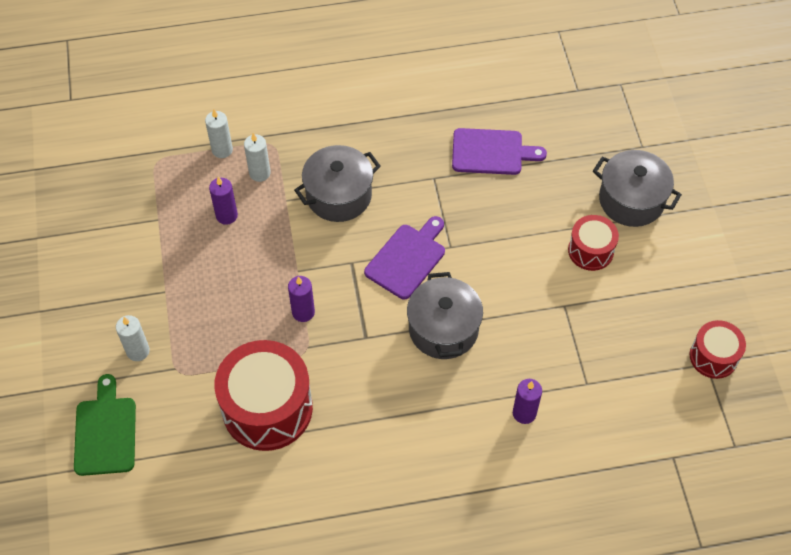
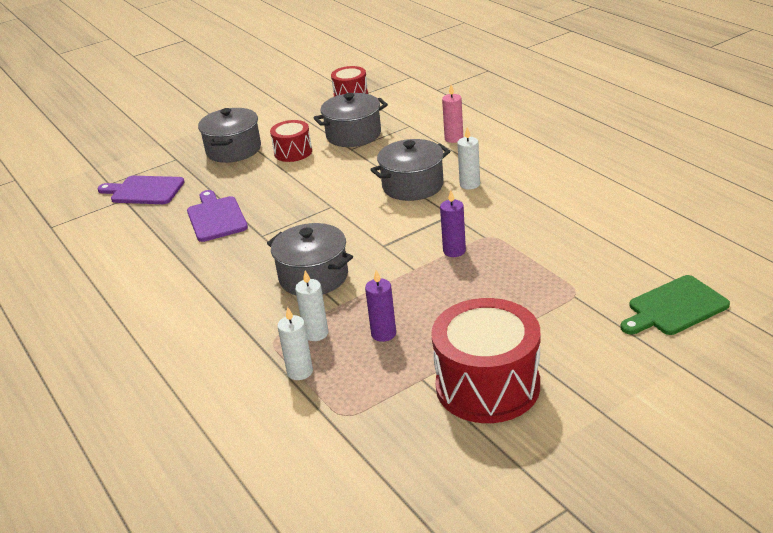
camera: 110 degrees left, 25 degrees down
(138, 351) = (580, 324): white candle -> white candle (469, 184)
(267, 408) = (559, 235): red drum -> red drum (487, 386)
(407, 259) = (358, 221): purple cutting board -> purple cutting board (144, 191)
(524, 413) = (454, 138): purple candle -> pink candle
(597, 320) = (353, 135): none -> grey pot

